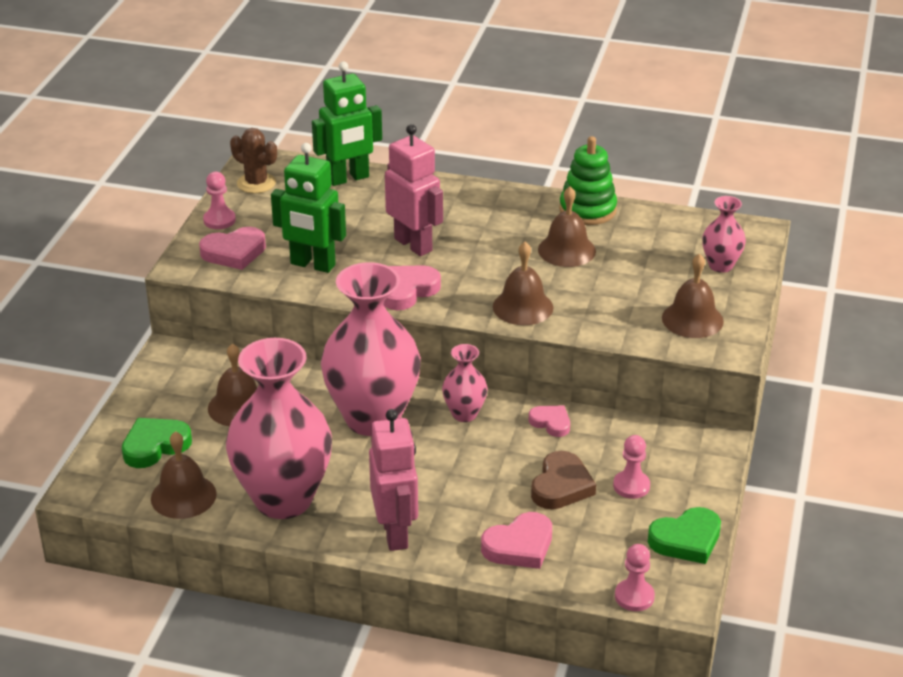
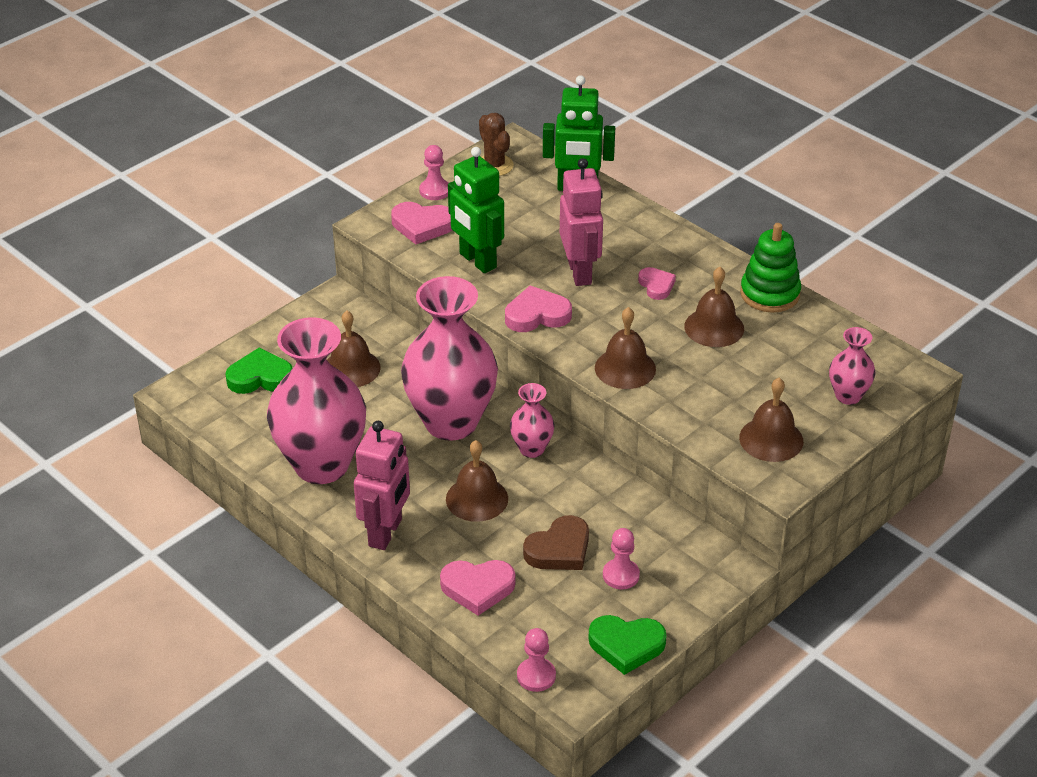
camera: 30 degrees right, 5 degrees up
(183, 496) = (248, 430): brown bell -> brown bell (477, 498)
(551, 423) = (600, 487): pink heart -> pink heart (656, 285)

